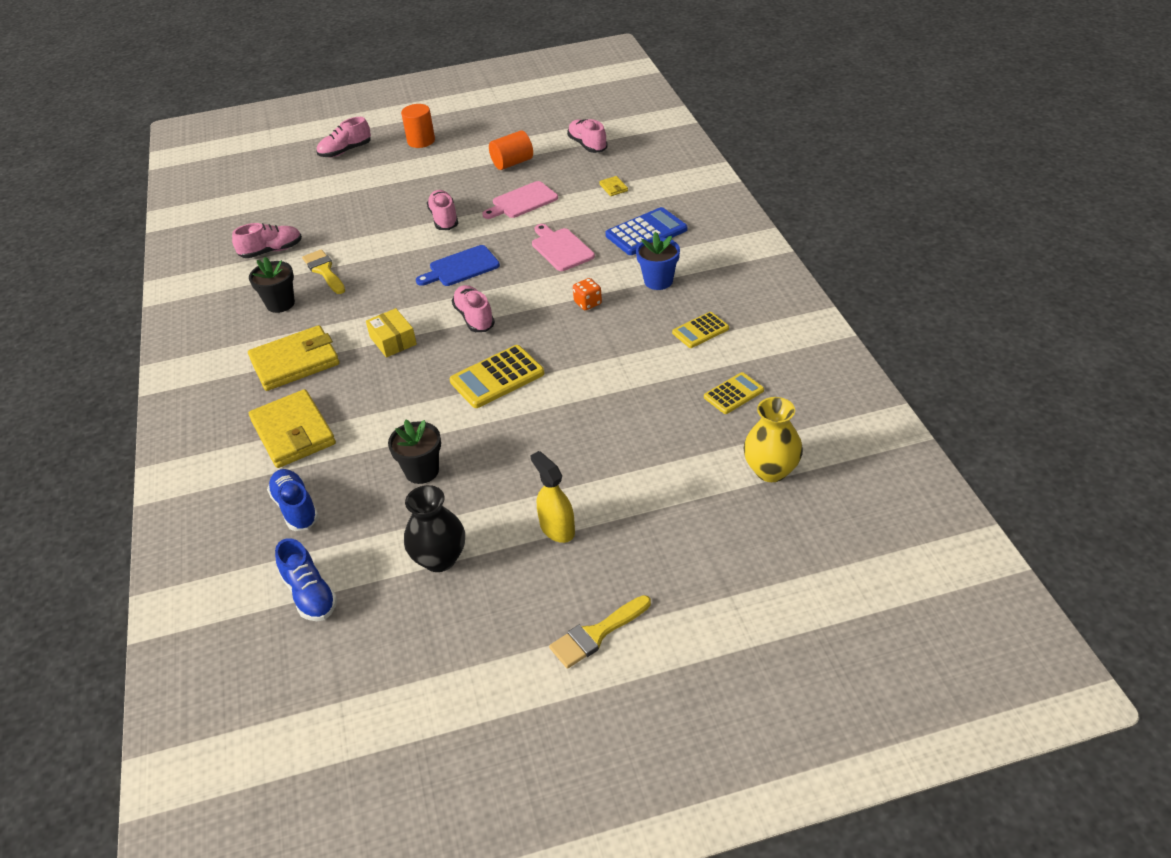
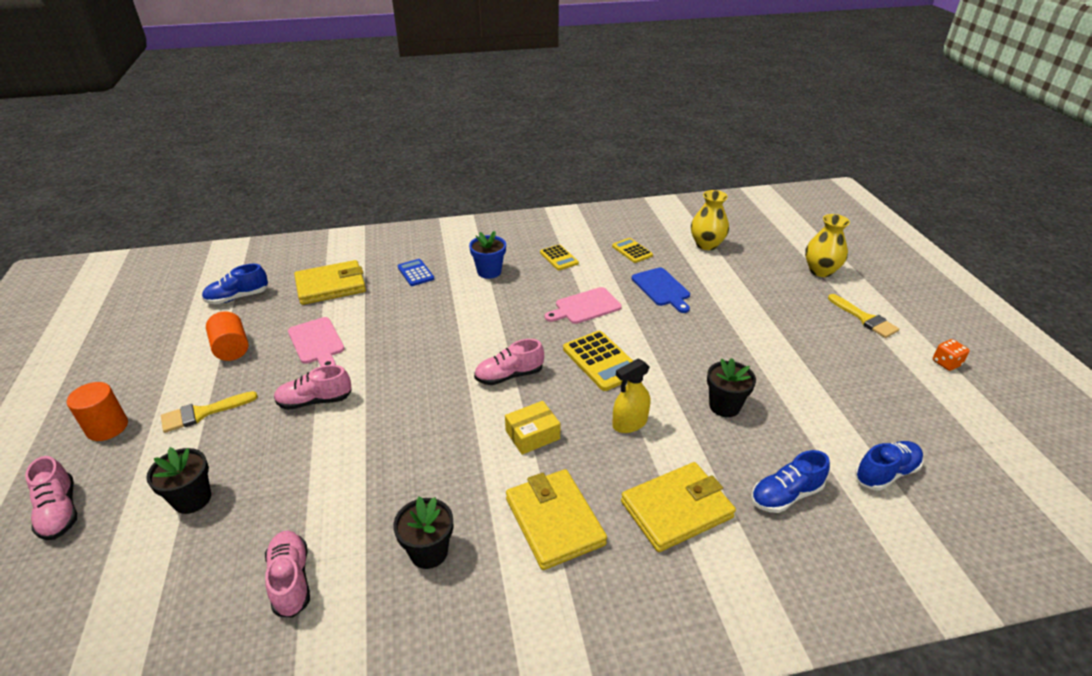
camera: 90 degrees left, 5 degrees down
(324, 271) = (371, 509): yellow brush -> yellow brush (202, 413)
(347, 194) = (192, 499): none -> black flower pot
(440, 559) = (821, 392): black vase -> none
(461, 267) = (418, 386): blue cutting board -> blue cutting board (662, 288)
(557, 528) = (776, 332): yellow spray bottle -> yellow spray bottle (629, 423)
(561, 248) = (417, 320): pink cutting board -> pink cutting board (585, 307)
(587, 145) = (238, 297): pink shoe -> blue shoe
(588, 303) = (507, 308): orange dice -> orange dice (946, 363)
(613, 188) = (331, 286): yellow wallet -> yellow wallet, size x2.48
(646, 232) = (415, 273): blue calculator -> blue calculator, size x0.62
(722, 601) = (820, 271): none -> yellow vase

